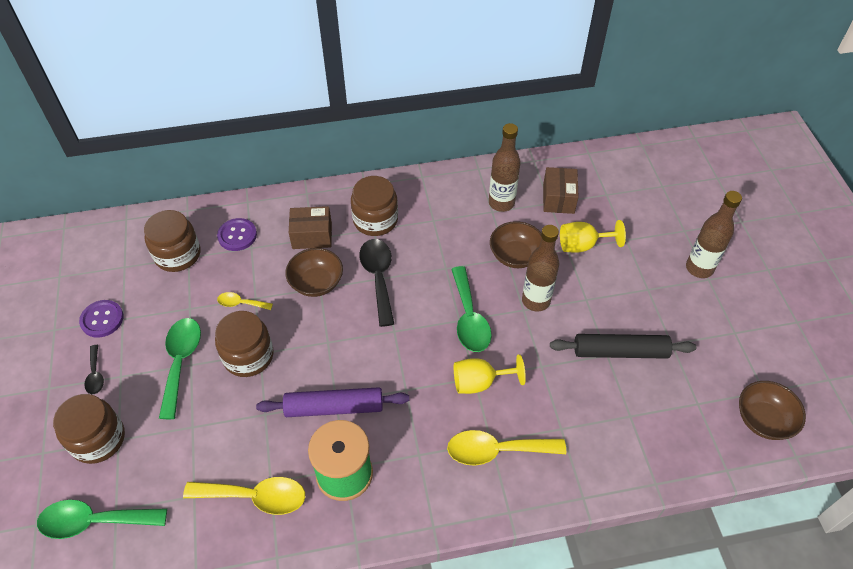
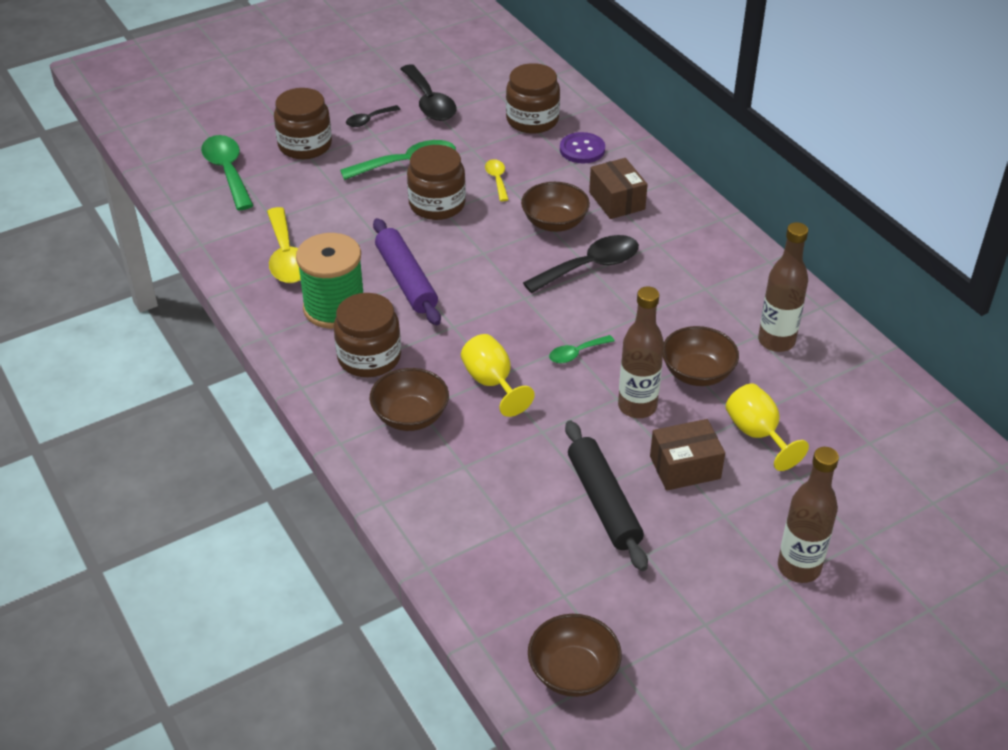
camera: 70 degrees right, 10 degrees down
(102, 319) = (429, 102): purple button -> black spoon
(375, 220) = (672, 241): brown jar -> brown jar (369, 357)
(469, 318) = (576, 353): green spoon -> green spoon, size x0.53
(496, 450) = (410, 416): yellow spoon -> brown bowl
(558, 198) = (824, 394): brown box -> brown box (685, 467)

